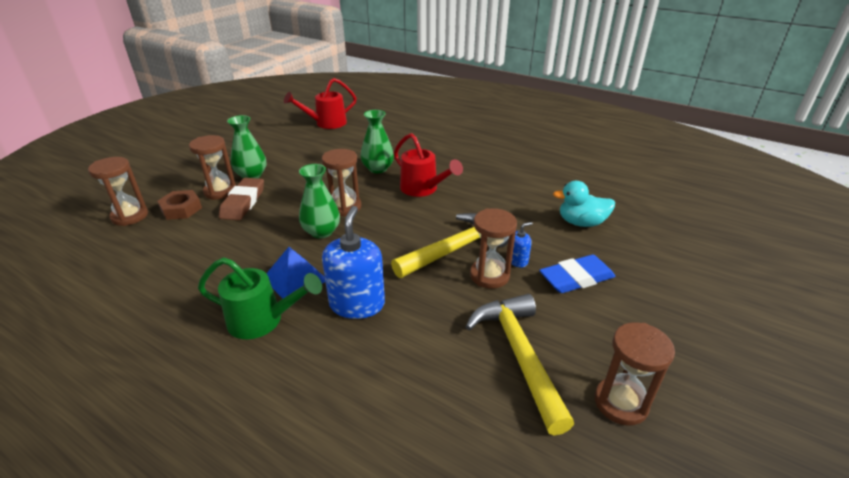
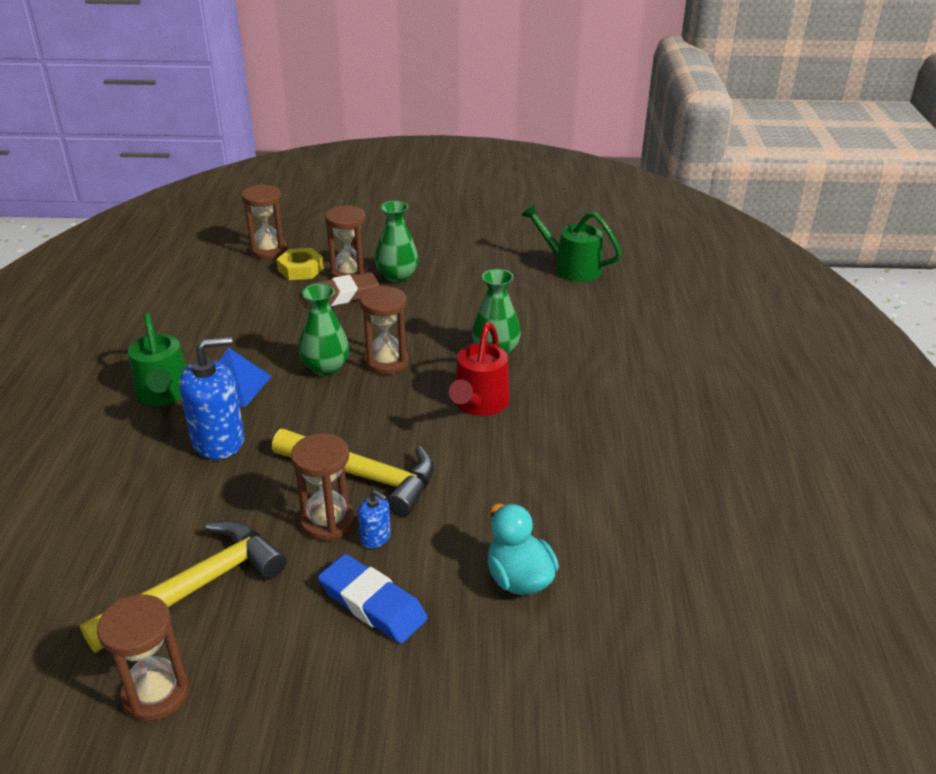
camera: 60 degrees right, 0 degrees up
(181, 209) = (301, 269): brown nut -> yellow nut
(326, 123) = (571, 267): red watering can -> green watering can

